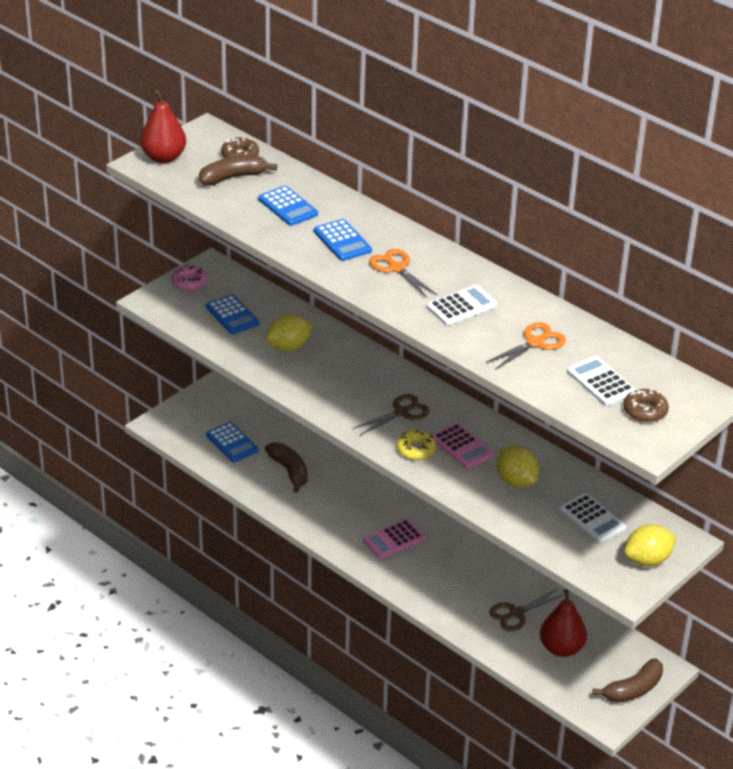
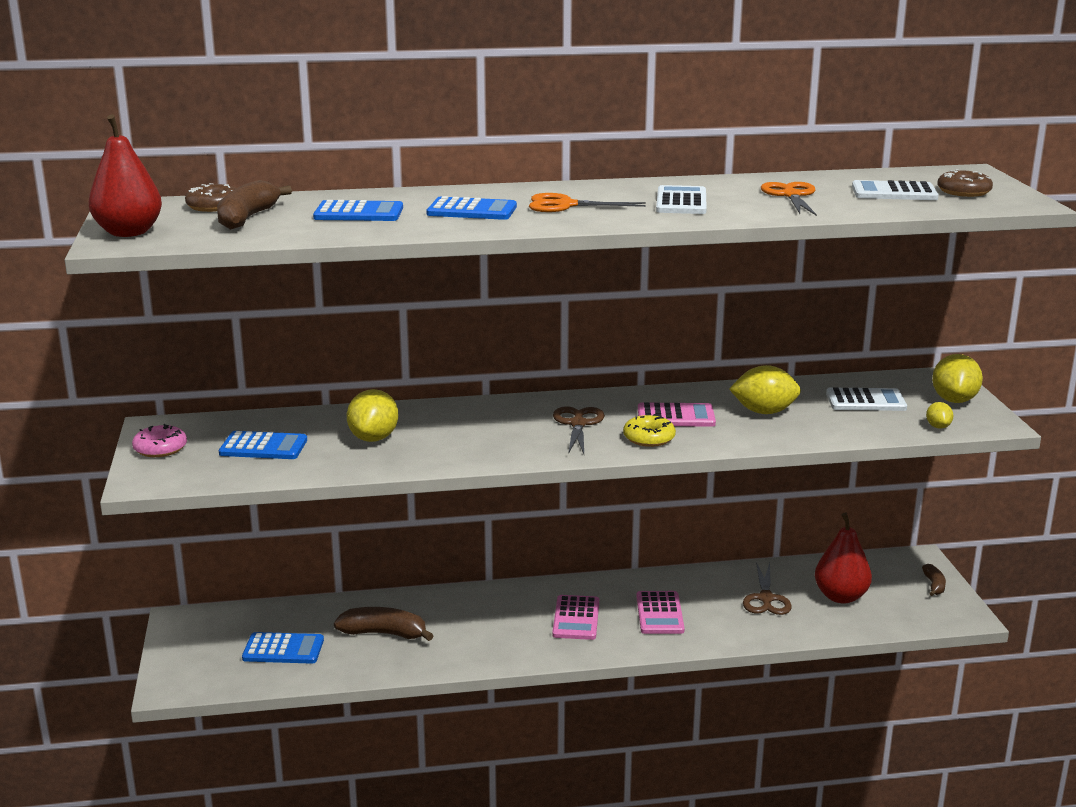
camera: 50 degrees left, 15 degrees down
(441, 573) = (659, 613): none -> pink calculator
(588, 567) = (938, 427): none -> yellow lemon
(633, 689) = (934, 585): brown banana -> brown banana, size x0.57

